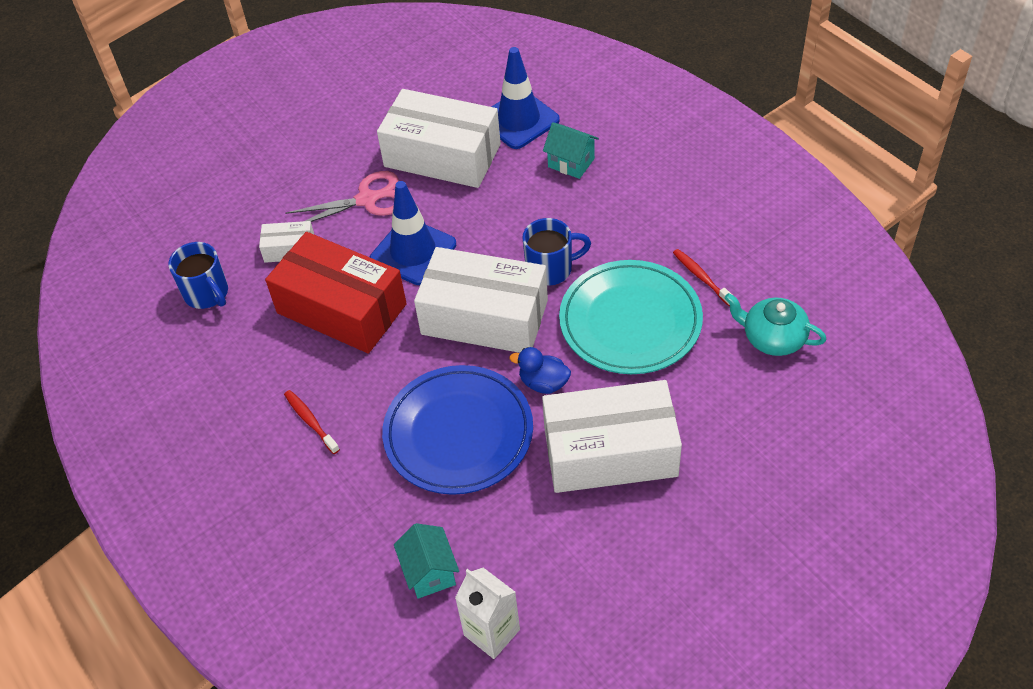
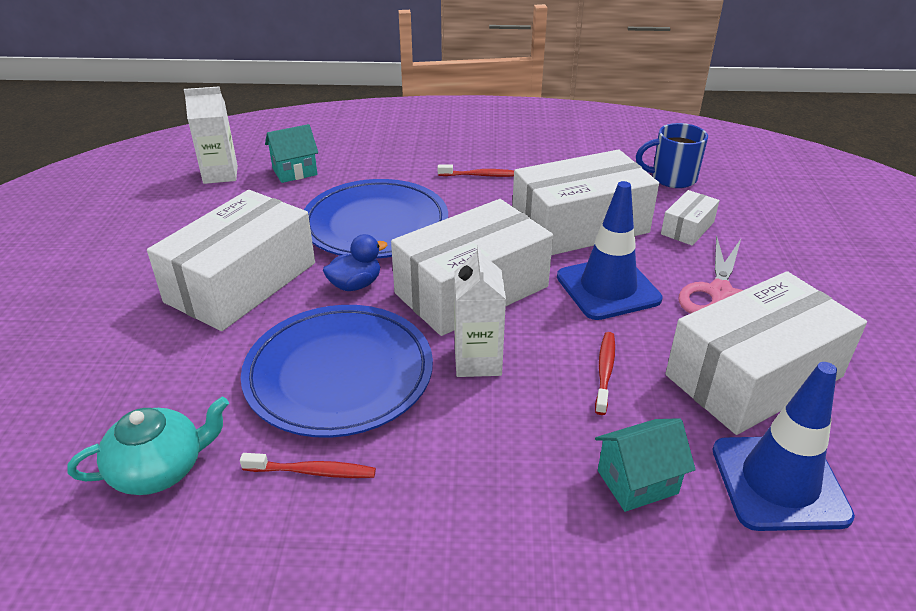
camera: 125 degrees right, 15 degrees down
(341, 308) = (579, 226): red box -> white box
(430, 572) = (295, 172): turquoise house -> turquoise house turned 45 degrees counterclockwise
(501, 212) = (605, 371): none -> red toothbrush
(551, 269) = (477, 361): blue mug -> white carton
(630, 321) = (339, 374): turquoise plate -> blue plate

